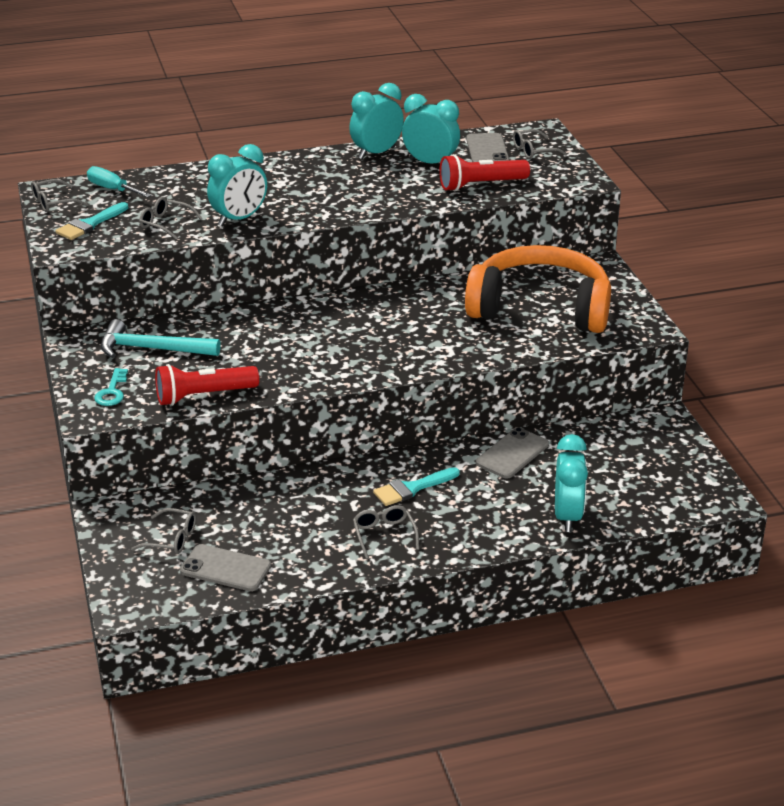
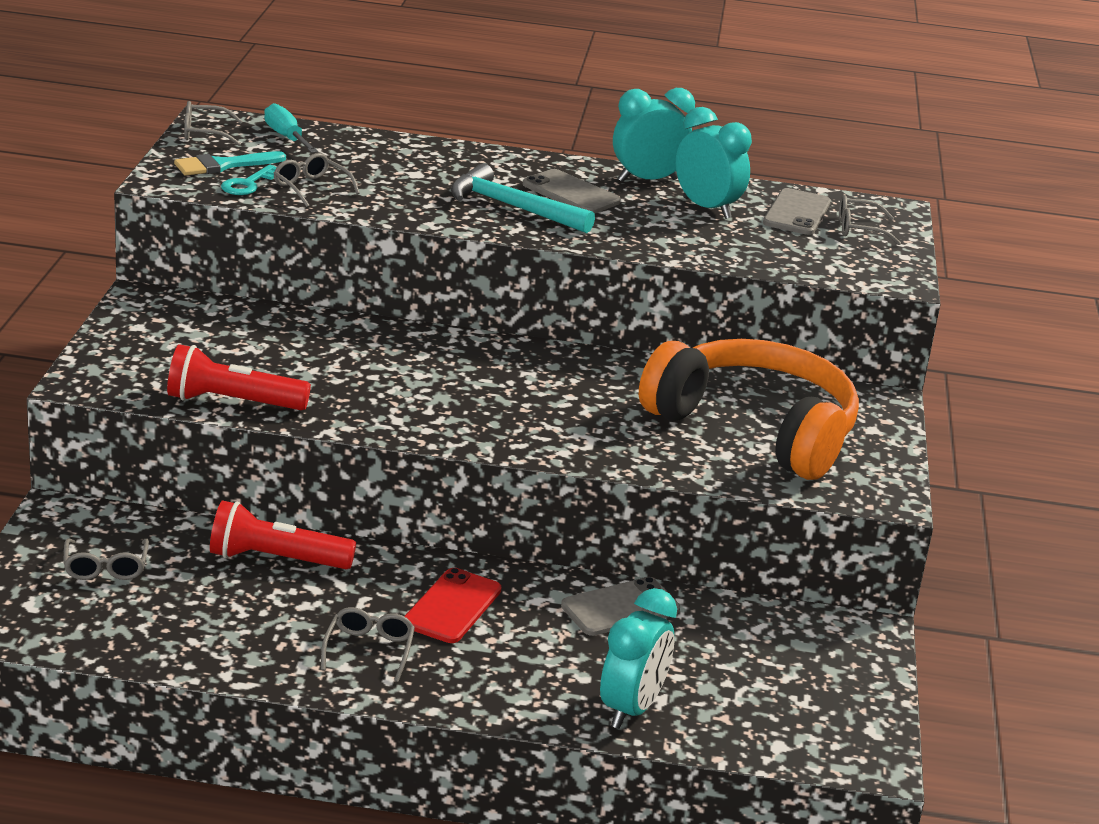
camera: 20 degrees right, 5 degrees down
(112, 392) = (130, 366): turquoise key -> turquoise key (248, 184)
(152, 349) = (221, 334): turquoise hammer -> turquoise hammer (512, 207)
(171, 539) = (106, 567): grey glasses -> grey glasses turned 45 degrees clockwise
(225, 568) = (140, 622): grey phone -> grey phone (571, 193)
(239, 219) = (404, 206): turquoise clock -> none
(412, 488) = (452, 607): turquoise brush -> red phone
(481, 185) = (750, 249): red flashlight -> red flashlight (276, 559)

